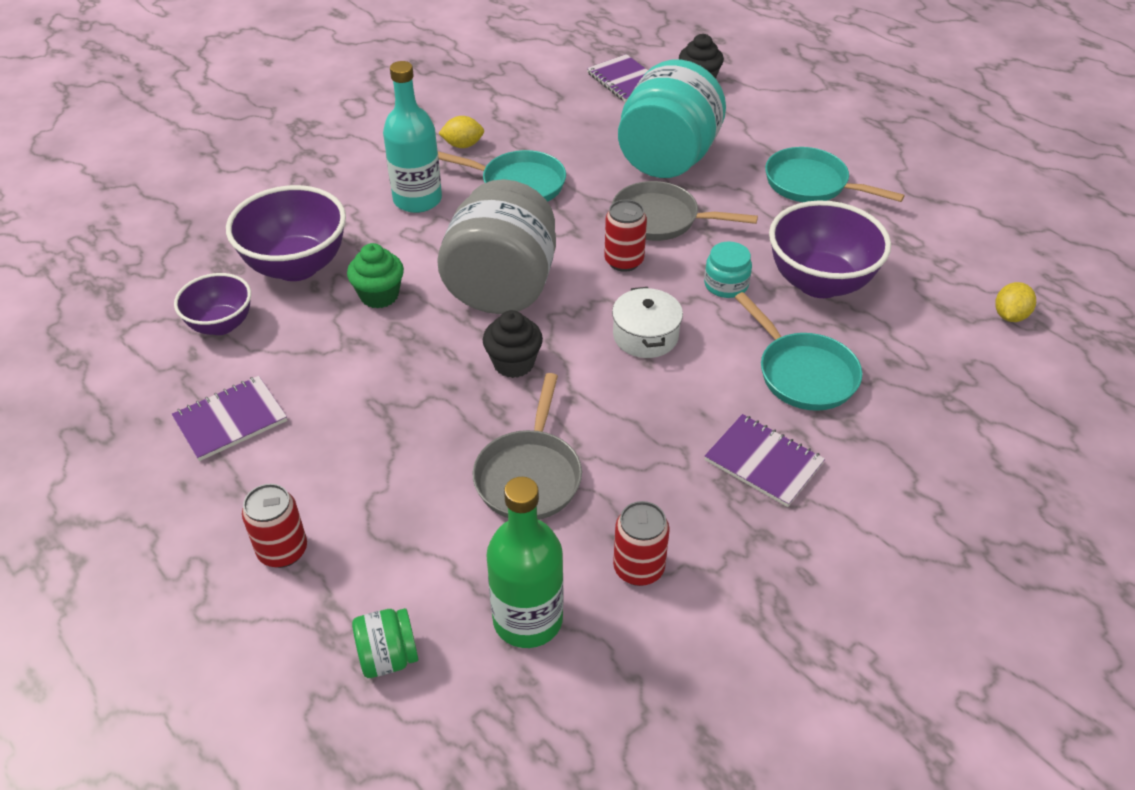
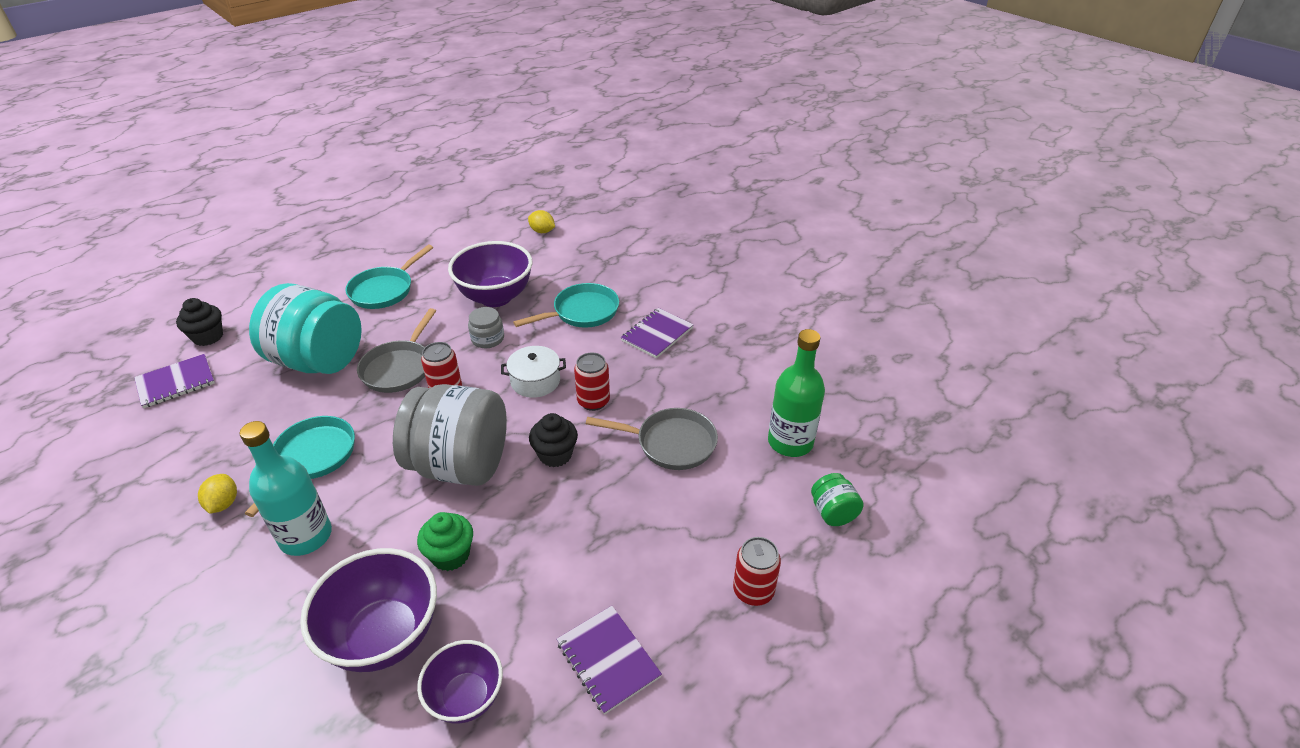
camera: 90 degrees left, 5 degrees down
(638, 568) = (744, 391): red can -> red can (593, 401)
(726, 284) = (487, 339): turquoise jar -> grey jar

